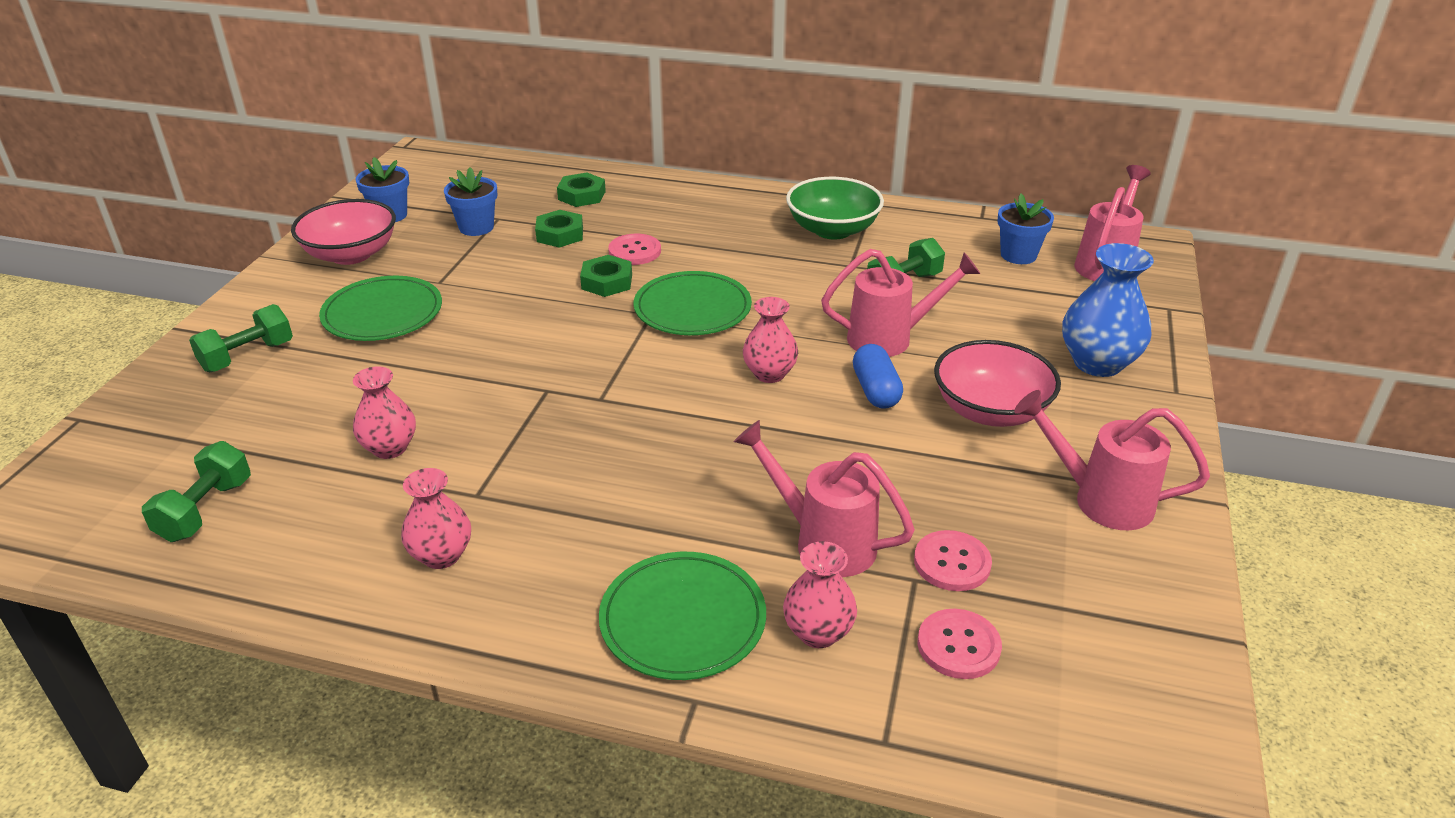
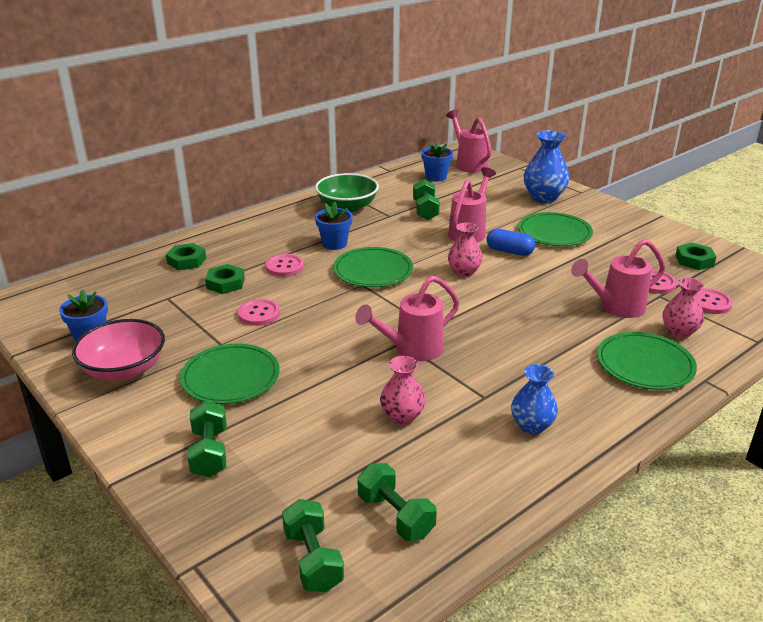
camera: 55 degrees left, 5 degrees down
(113, 483) = (313, 560): none -> green dumbbell
(441, 555) = (532, 426): pink vase -> blue vase
(476, 227) = (167, 309): blue flower pot -> blue flower pot (334, 244)
(518, 278) = (259, 314): none -> pink button
(607, 282) = (307, 286): green nut -> green nut (694, 260)
(990, 410) = (554, 233): pink bowl -> green plate
(1099, 499) = (639, 236): pink watering can -> pink watering can (411, 350)

